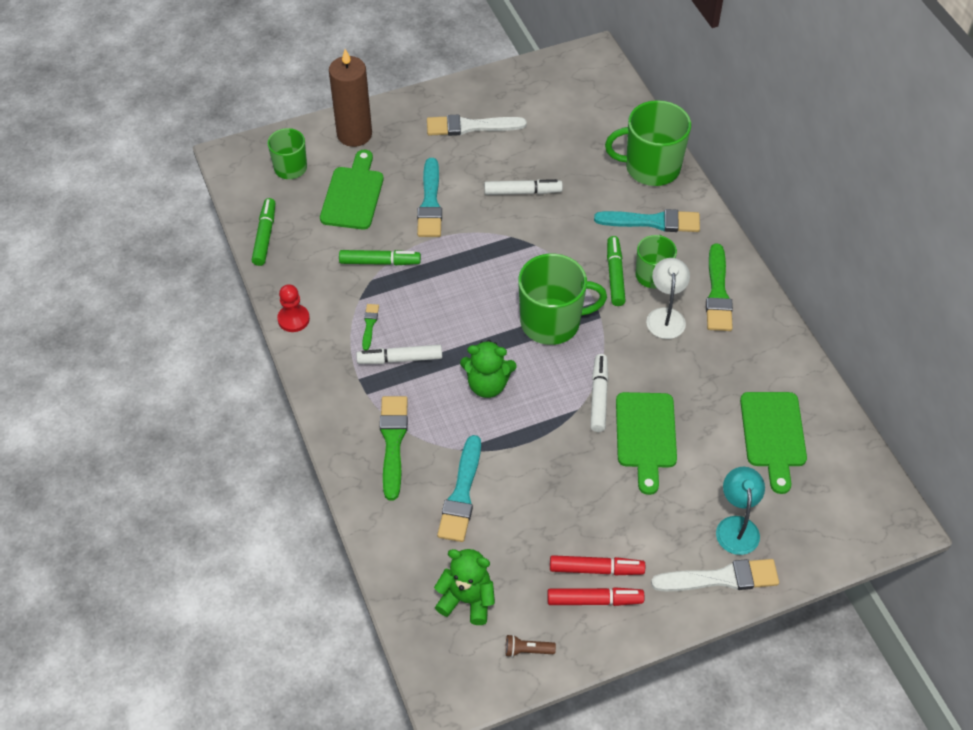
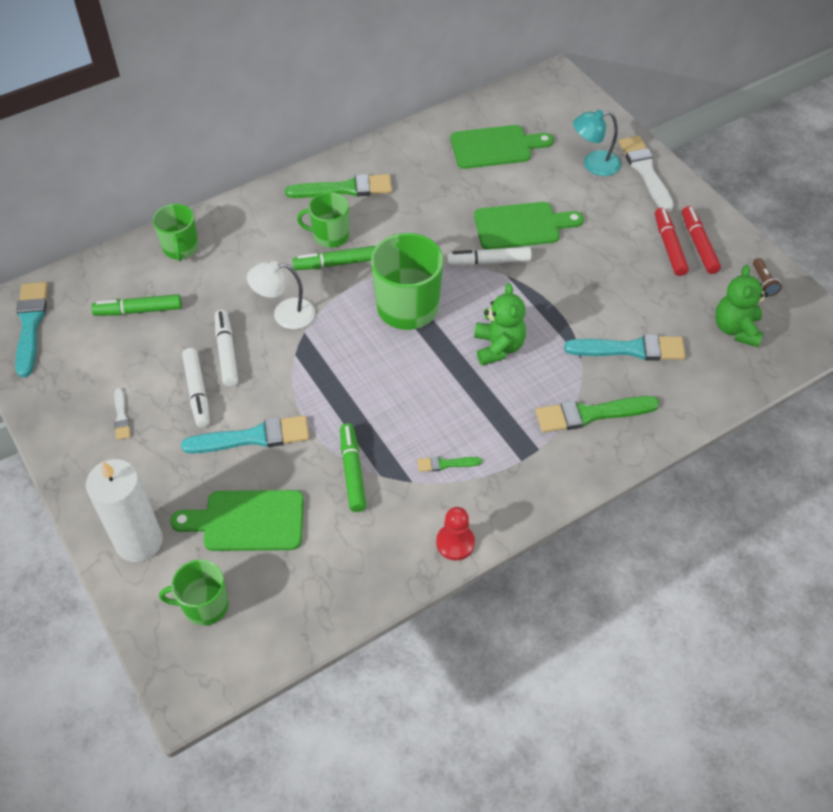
camera: 100 degrees left, 0 degrees up
(265, 236) = (330, 607): green marker -> green marker (138, 310)
(354, 134) = (139, 541): brown candle -> white candle
(400, 359) = (485, 427): white marker -> white marker (197, 392)
(470, 126) = (121, 417): white brush -> white brush, size x0.50
(651, 167) = (181, 248): green mug -> green mug, size x0.60
(653, 222) = (259, 241): turquoise brush -> turquoise brush (30, 324)
(665, 316) = (380, 223): white lamp -> white lamp (285, 314)

